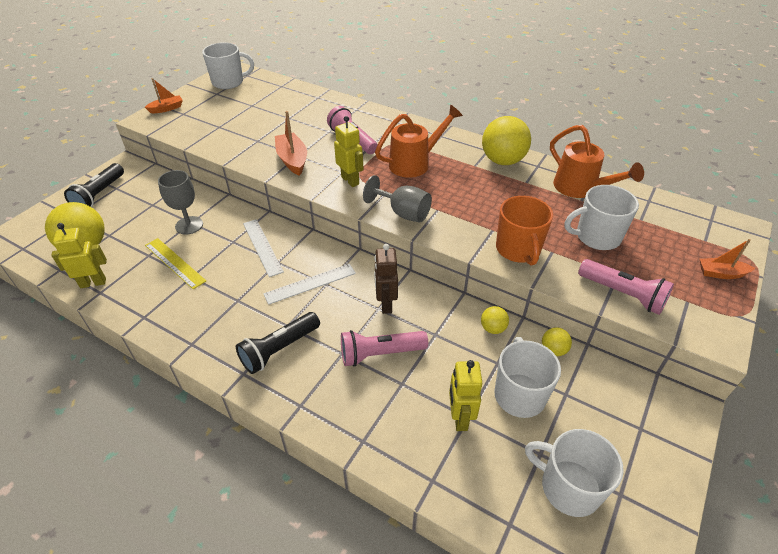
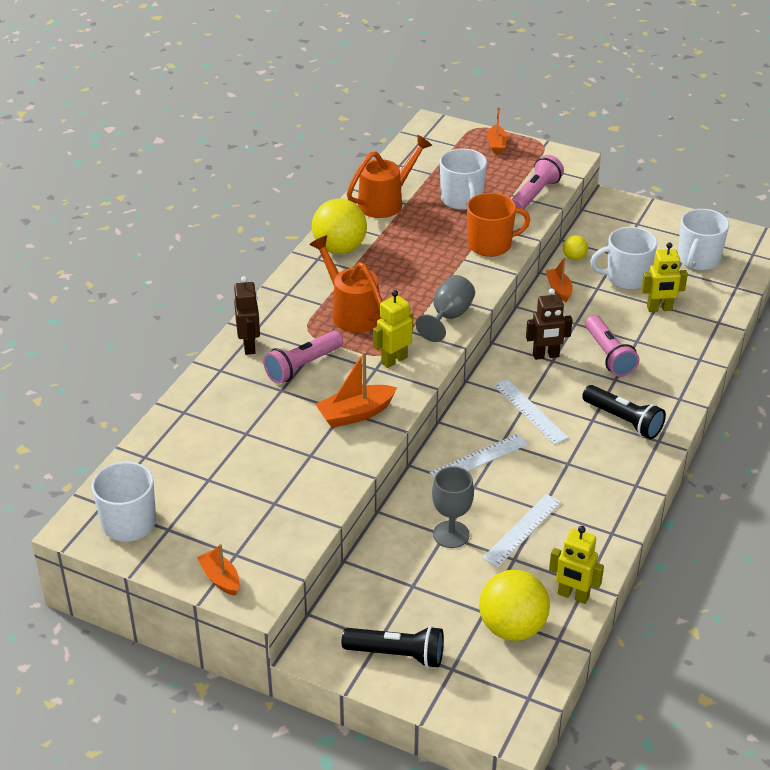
camera: 95 degrees left, 5 degrees down
(93, 283) = (573, 596): yellow robot -> yellow robot turned 45 degrees counterclockwise
(175, 263) = (522, 530): yellow ruler -> white ruler
(379, 120) = (249, 346): none -> brown robot
(493, 328) = (559, 289): yellow ball -> orange boat

